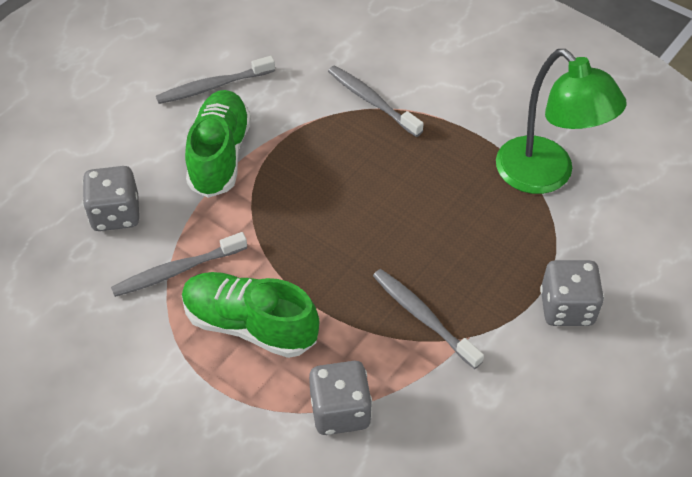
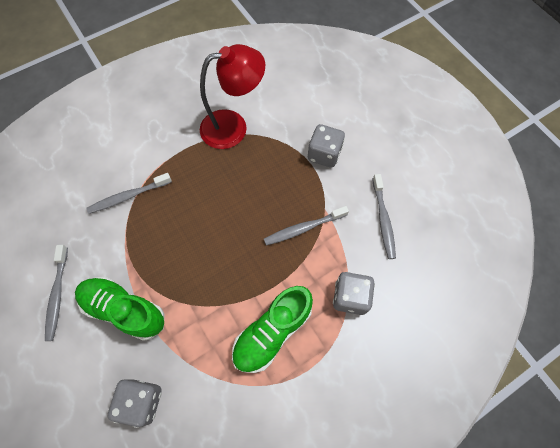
camera: 70 degrees left, 15 degrees up
(177, 271) = (211, 368): grey toothbrush -> grey toothbrush (383, 219)
(545, 176) = (233, 127): green lamp -> red lamp

